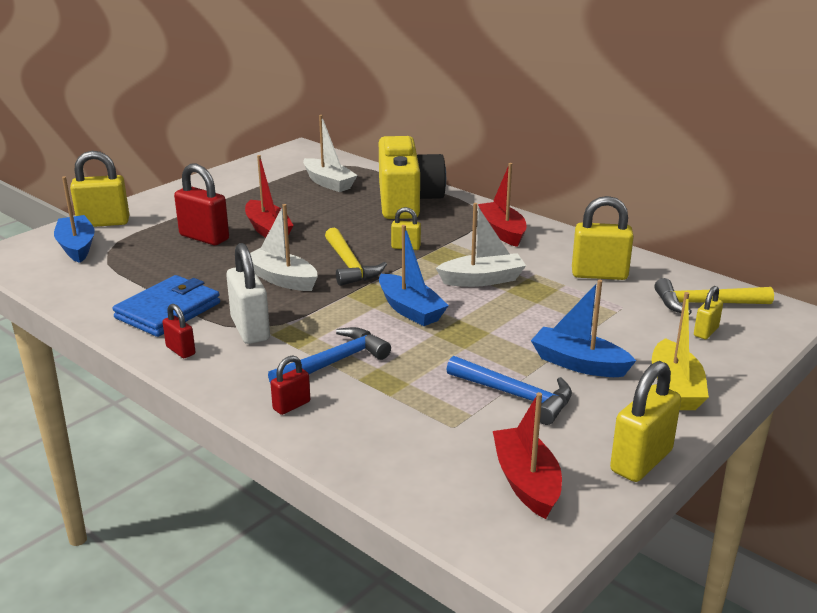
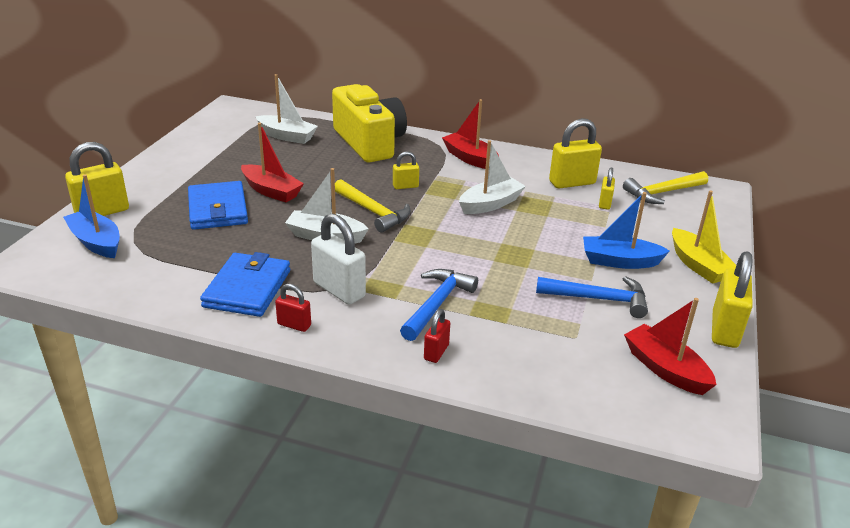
camera: 25 degrees left, 5 degrees up
(204, 237) = (218, 209): red padlock -> blue wallet
(410, 310) = (457, 243): blue boat -> none
(706, 332) = (681, 215): yellow padlock -> yellow padlock (604, 203)

